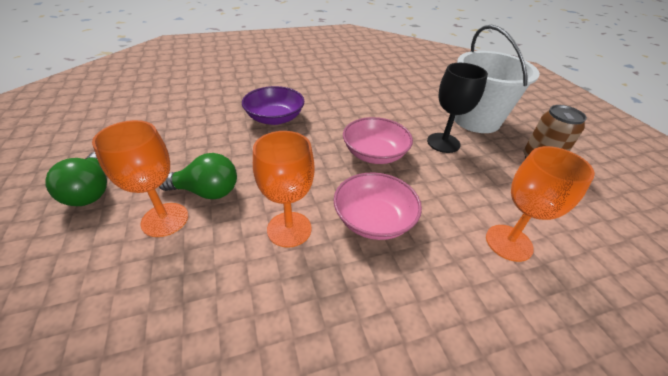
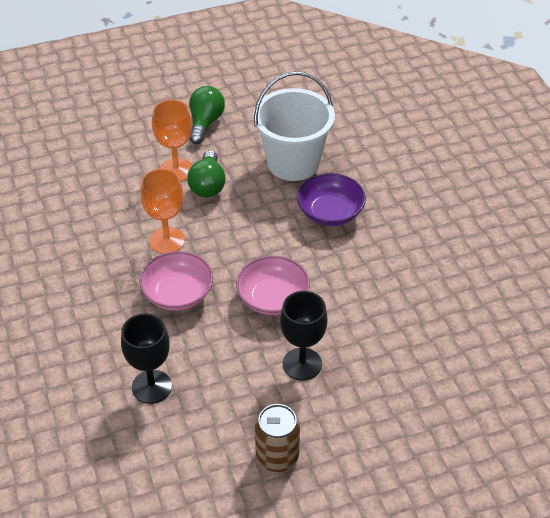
camera: 90 degrees right, 5 degrees up
(92, 191) = (205, 123): green light bulb -> green light bulb turned 120 degrees clockwise
(476, 120) = (362, 411): white bucket -> white bucket (293, 162)
(508, 242) = (151, 387): orange goblet -> black goblet

